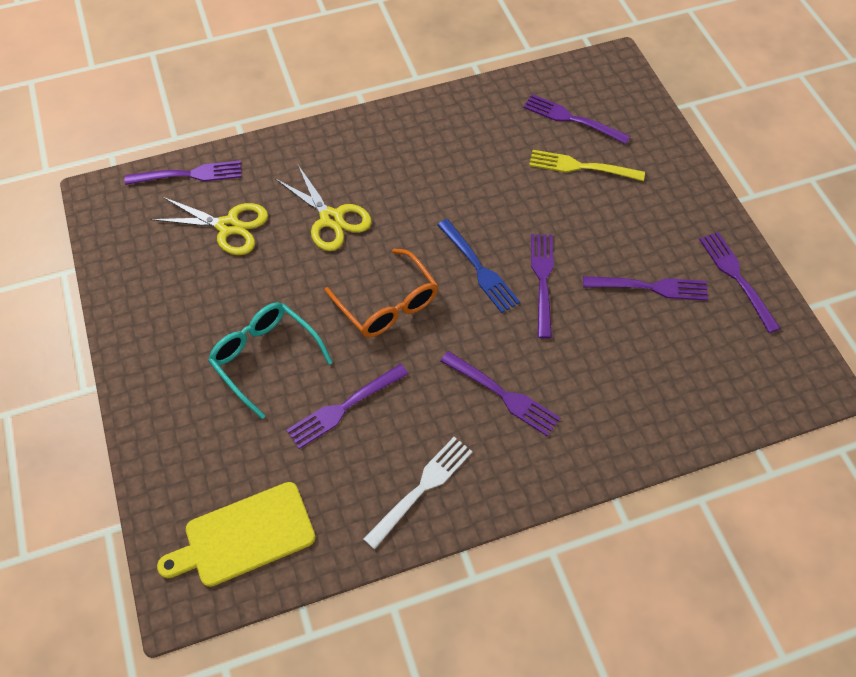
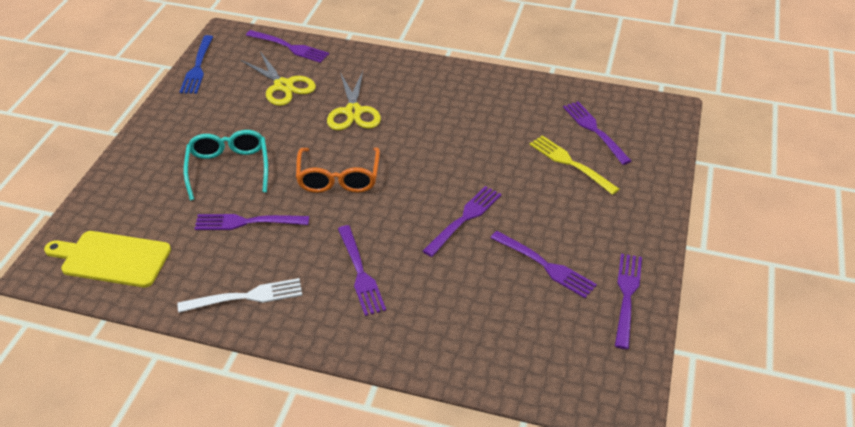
camera: 35 degrees right, 15 degrees down
(479, 268) = (424, 189): blue fork -> blue fork (198, 67)

